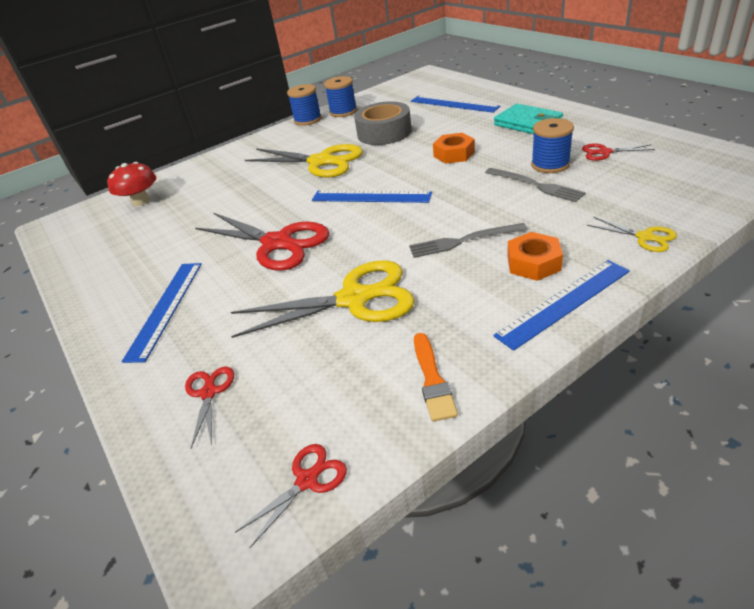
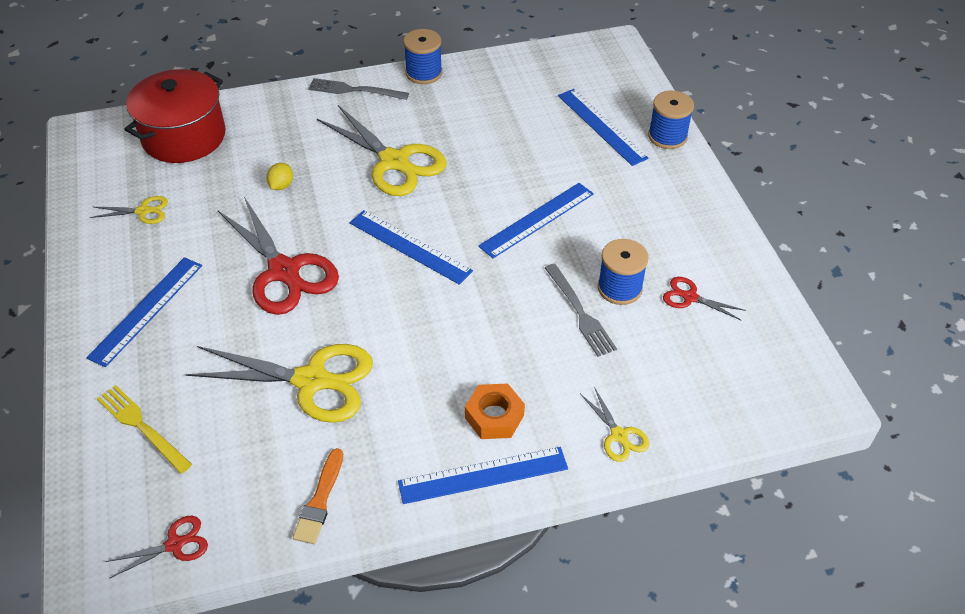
camera: 15 degrees right, 10 degrees up
(128, 251) = (143, 211): none -> yellow scissors
(141, 201) = (184, 136): red mushroom -> red pot
(209, 393) = (142, 426): red scissors -> yellow fork
(240, 200) = (281, 185): none -> yellow lemon
(343, 112) = (471, 77): blue spool -> blue spool (667, 136)
(384, 133) = (490, 142): grey tape -> none
(454, 154) = (537, 219): orange nut -> blue ruler
(463, 241) = (453, 356): grey fork -> grey fork (354, 90)
(528, 123) = (653, 205): turquoise wallet -> none

